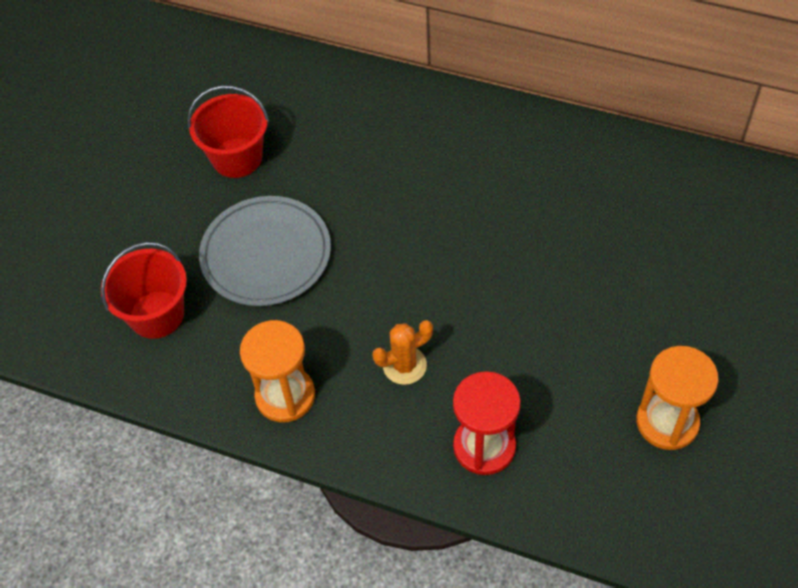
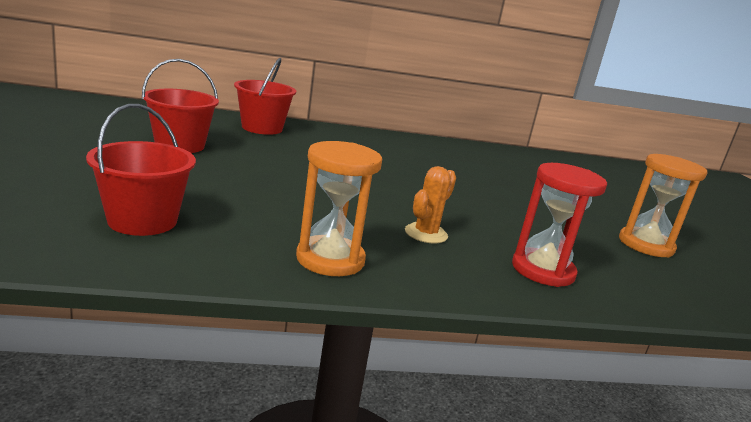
camera: 35 degrees left, 35 degrees down
(266, 254) = (243, 186): grey plate -> none
(350, 103) = (262, 128): none -> red bucket

